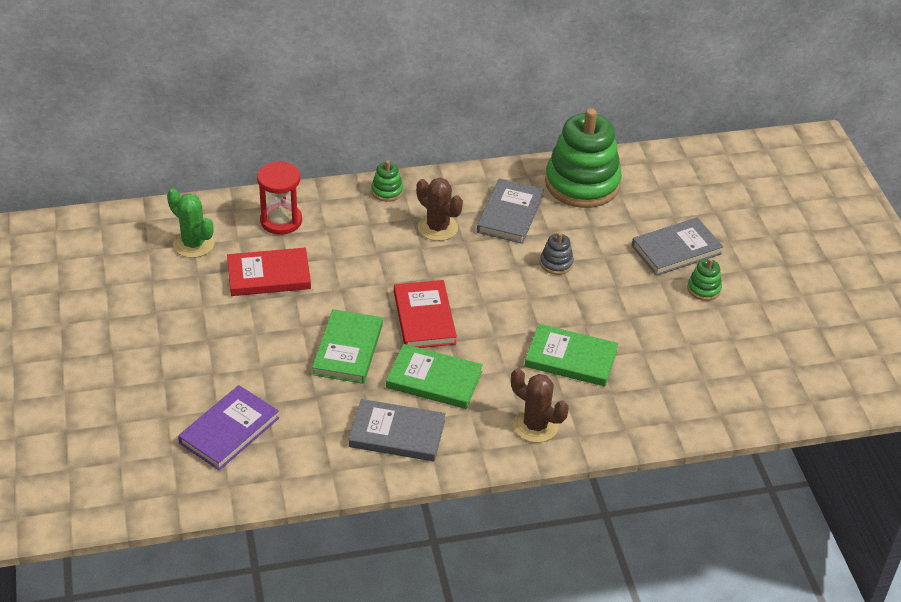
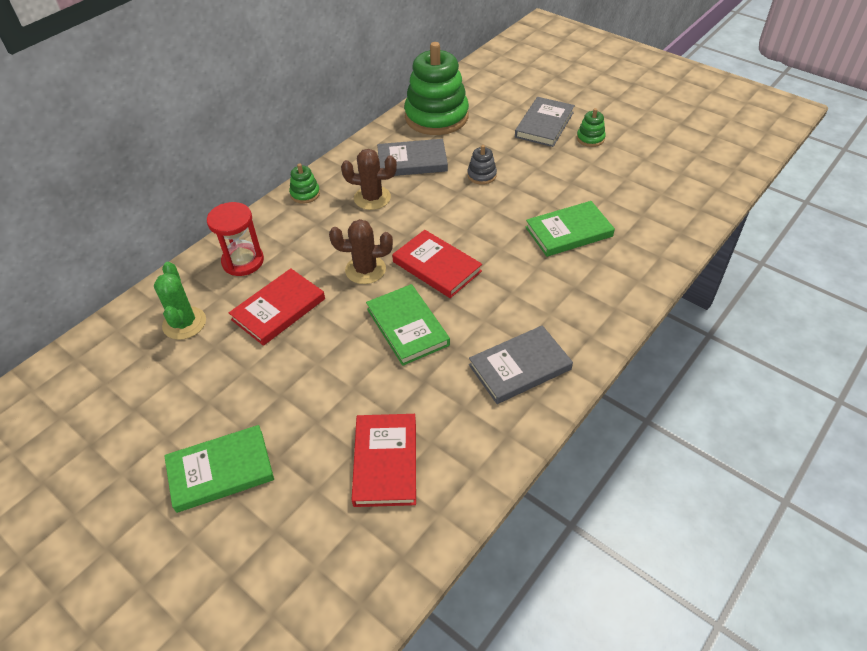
camera: 35 degrees left, 5 degrees up
(193, 244) = (184, 323): green cactus -> green cactus turned 75 degrees clockwise
(229, 430) = (385, 462): purple book -> red book
(434, 380) = (497, 307): green book -> green book (220, 471)
(510, 214) = (412, 161): grey book -> grey book turned 75 degrees counterclockwise
(535, 425) = (604, 293): brown cactus -> brown cactus (365, 270)

